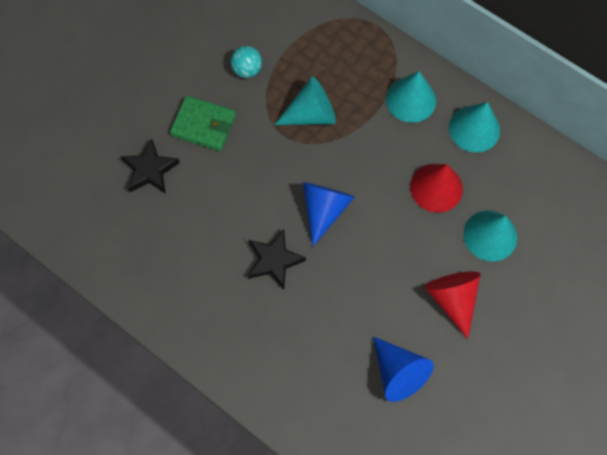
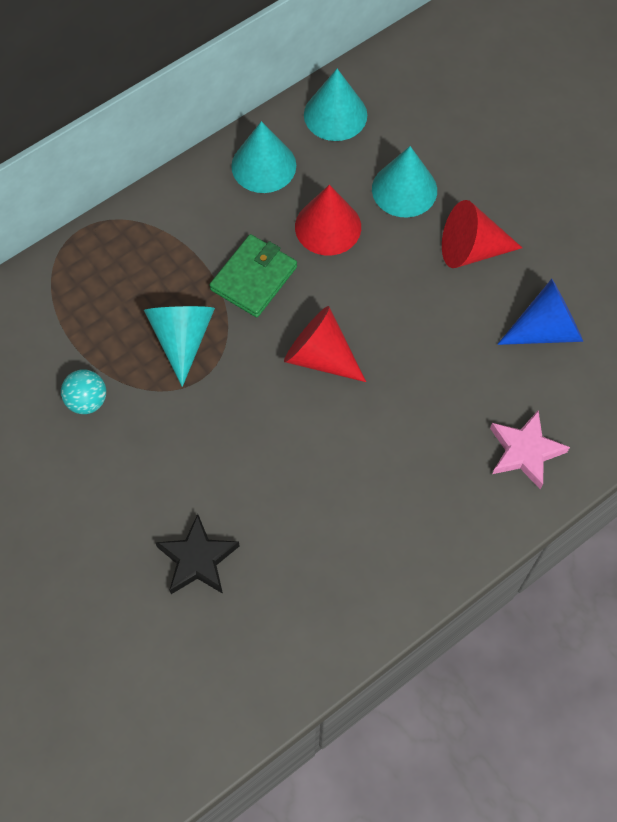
camera: 75 degrees left, 5 degrees down
(203, 125) = (152, 475): green wallet -> green wallet (254, 278)
(274, 260) = (372, 431): black star -> none
(286, 376) = (525, 452): none -> pink star
(324, 209) = (320, 356): blue cone -> red cone
(411, 99) = (201, 221): turquoise cone -> turquoise cone (335, 114)

